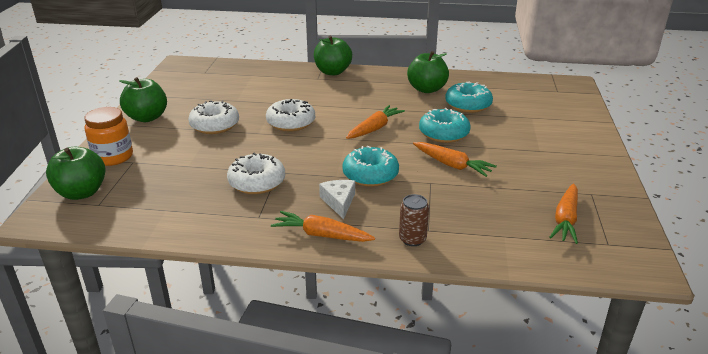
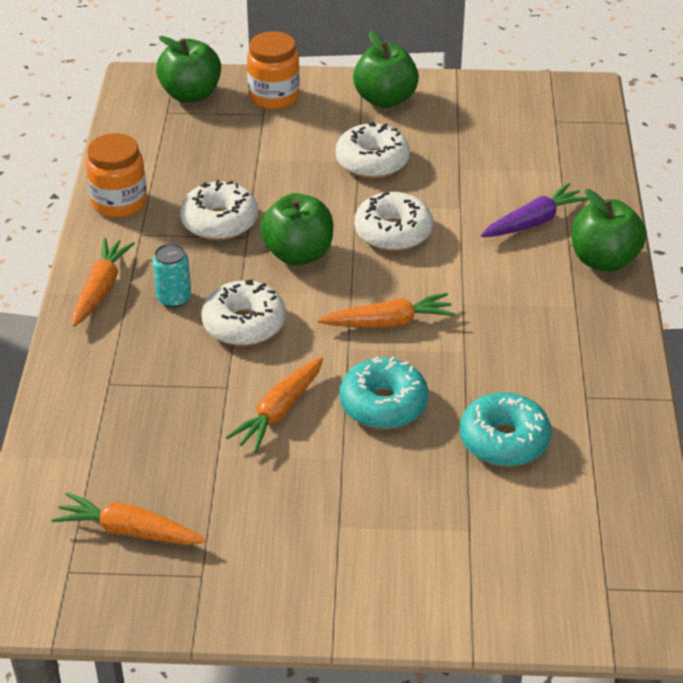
camera: 85 degrees right, 10 degrees up
(214, 227) = (119, 203): none -> orange jar
(295, 85) = (533, 222): none -> purple carrot
(339, 202) = (174, 298): white cheese -> turquoise can
(370, 175) = (244, 324): turquoise donut -> white donut
(374, 128) = (388, 322): orange carrot -> orange carrot turned 45 degrees counterclockwise
(412, 239) = (88, 368): brown can -> none
(426, 89) = (560, 385): green apple -> green apple (298, 254)

